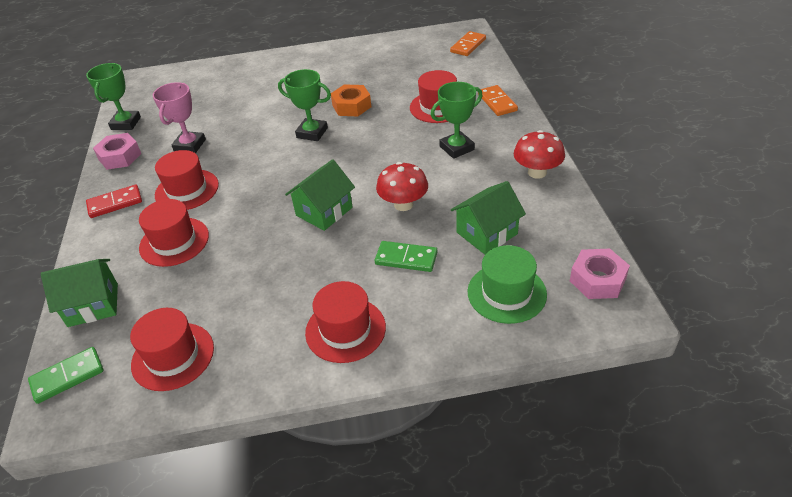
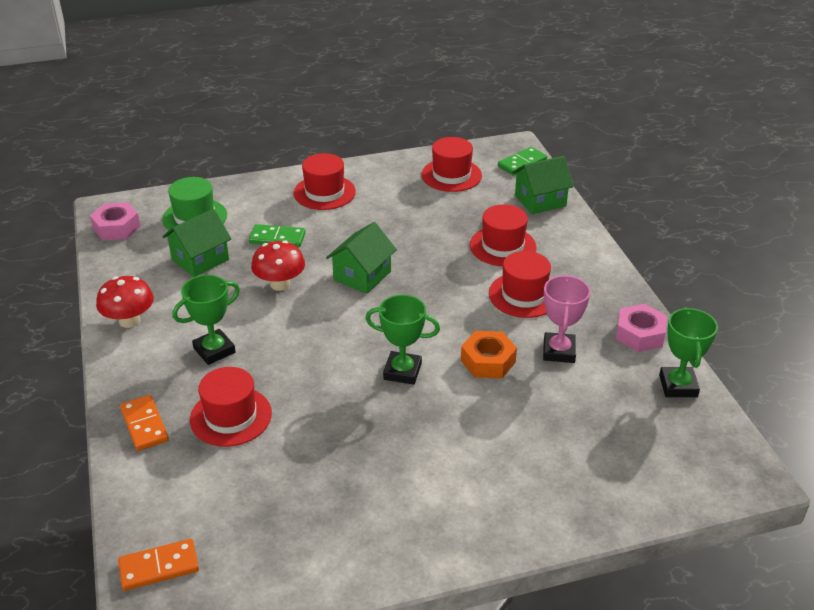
camera: 170 degrees right, 5 degrees down
(115, 203) = (595, 279): red domino -> none
(351, 106) = (356, 418): orange nut -> orange nut (488, 361)
(468, 45) = (159, 567): orange domino -> orange domino turned 45 degrees clockwise

